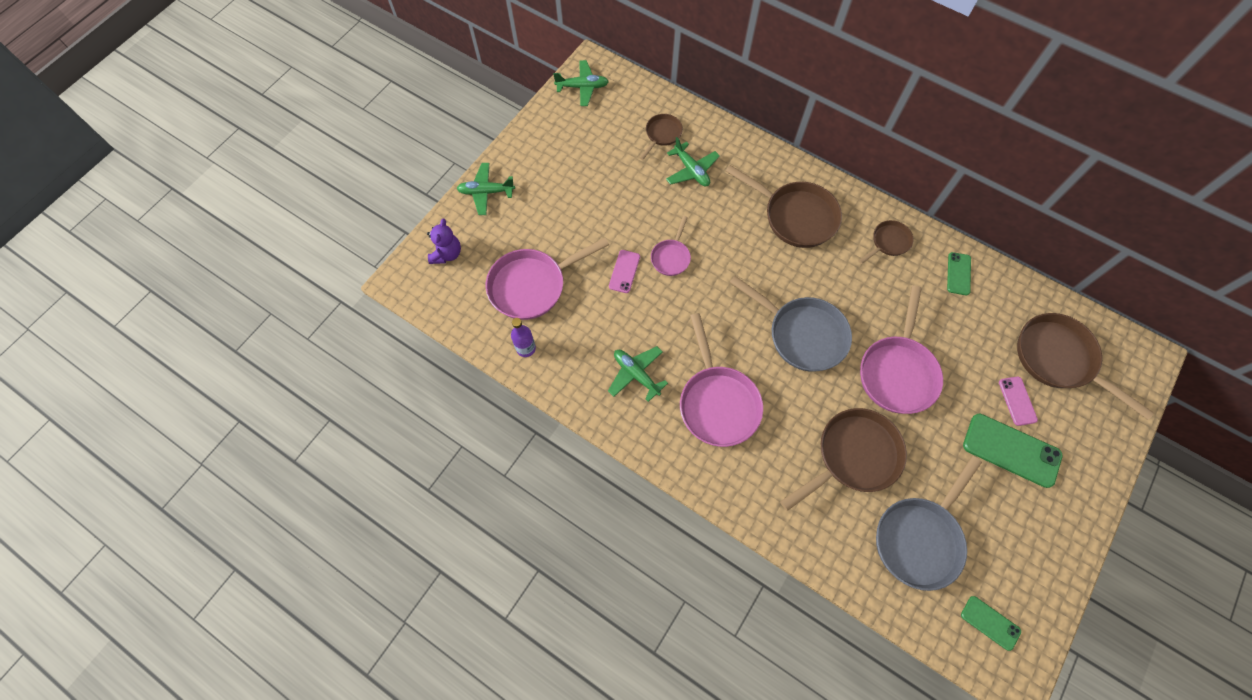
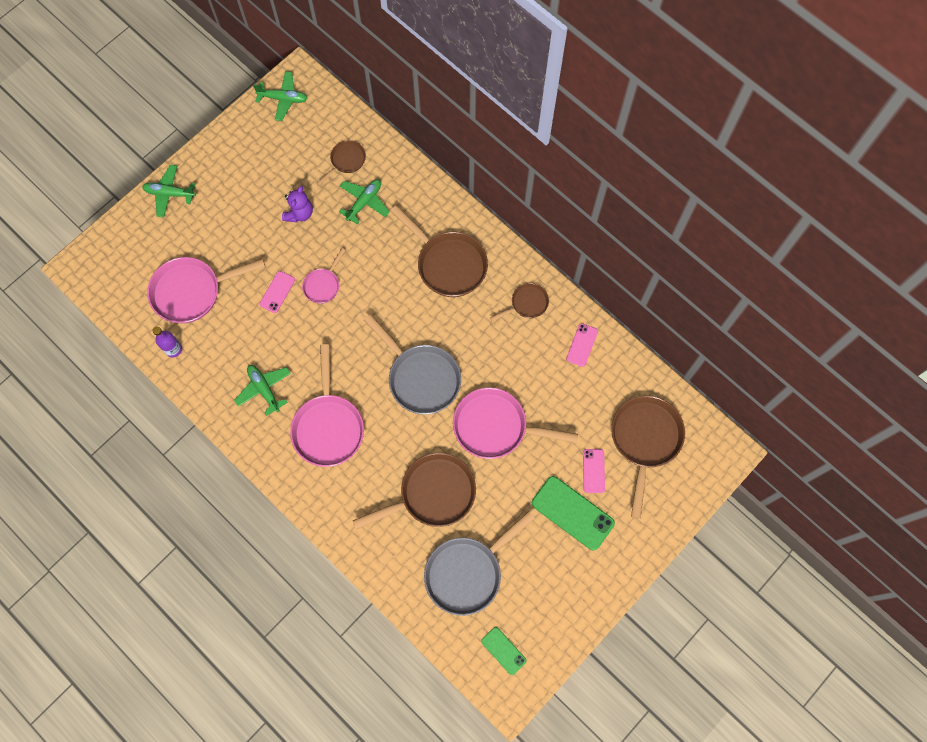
camera: 10 degrees right, 5 degrees up
(447, 254) = (122, 248): purple teddy bear -> purple teddy bear (299, 213)
(691, 170) = (364, 202): green plane -> green plane turned 120 degrees counterclockwise
(897, 372) = (495, 426): pink pan -> pink pan turned 75 degrees clockwise
(958, 274) = (582, 345): green phone -> pink phone
(1059, 359) = (645, 440): brown pan -> brown pan turned 45 degrees clockwise

